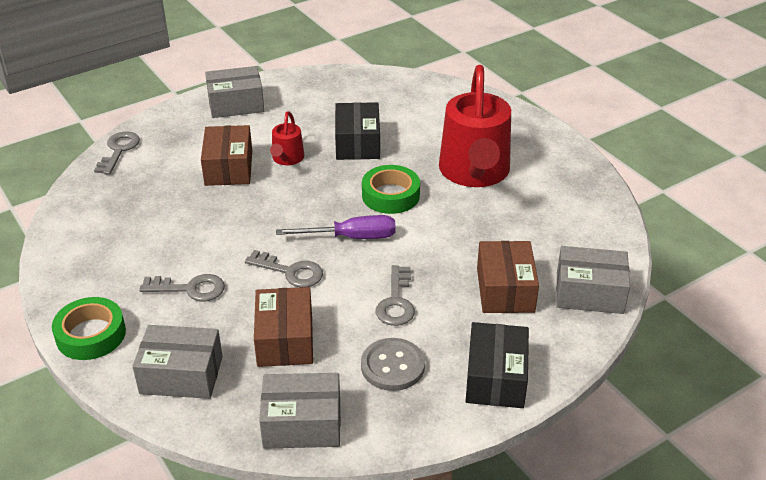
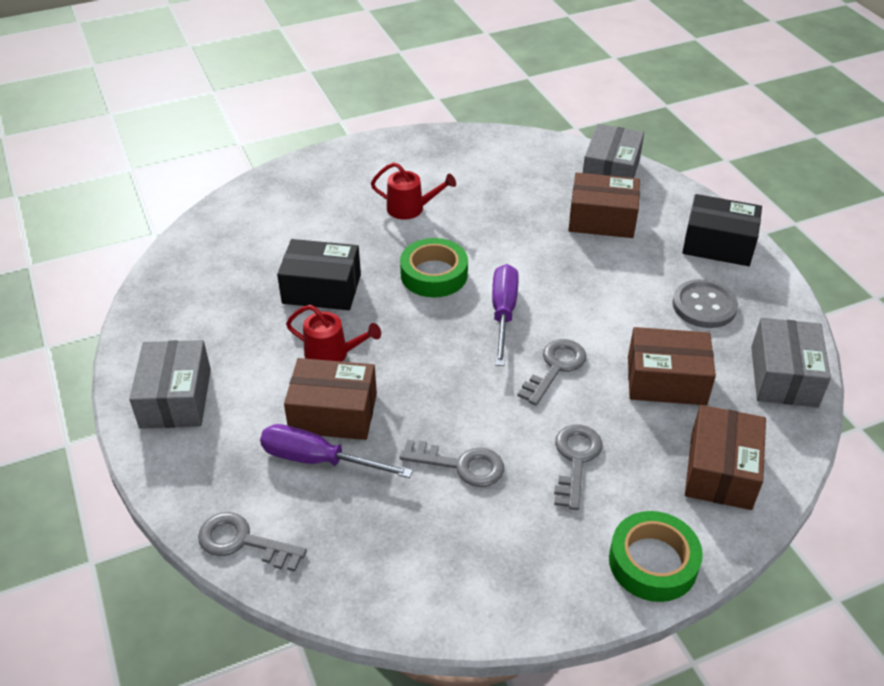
camera: 80 degrees left, 5 degrees up
(181, 375) = (720, 471): grey box -> brown box
(185, 168) = (318, 460): none -> purple screwdriver
(396, 302) = (612, 292): grey key -> grey key (461, 465)
(474, 173) = (411, 209): red watering can -> red watering can, size x0.46

